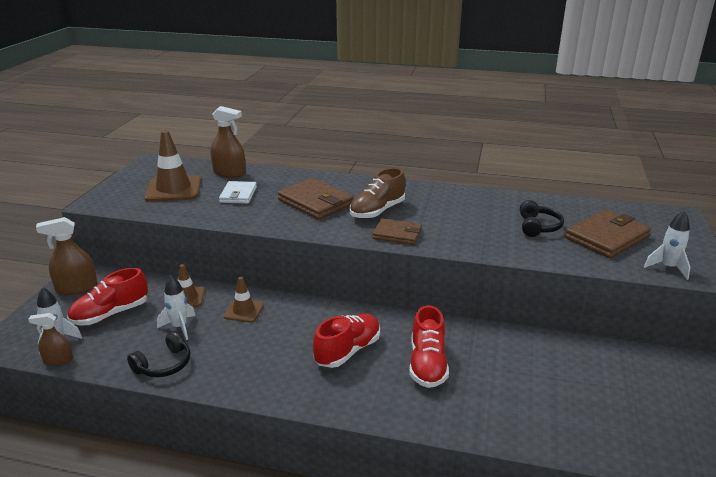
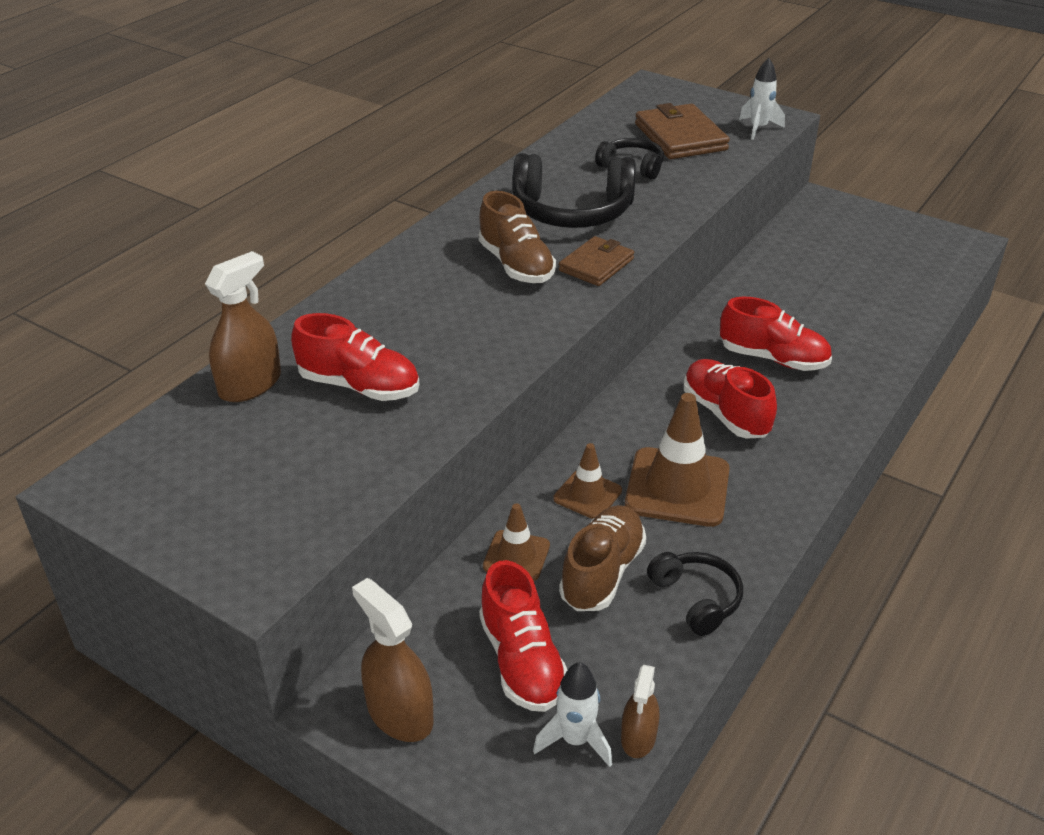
camera: 70 degrees left, 10 degrees up
(76, 288) = (399, 713): brown spray bottle -> brown spray bottle turned 135 degrees clockwise
(173, 189) = (271, 463): brown traffic cone -> brown traffic cone (677, 487)
(179, 327) = (602, 572): white rocket -> brown shoe
(238, 195) = (359, 386): white wallet -> red shoe
(315, 202) = (448, 312): brown wallet -> none
(455, 217) = (572, 212): none -> black headphones

